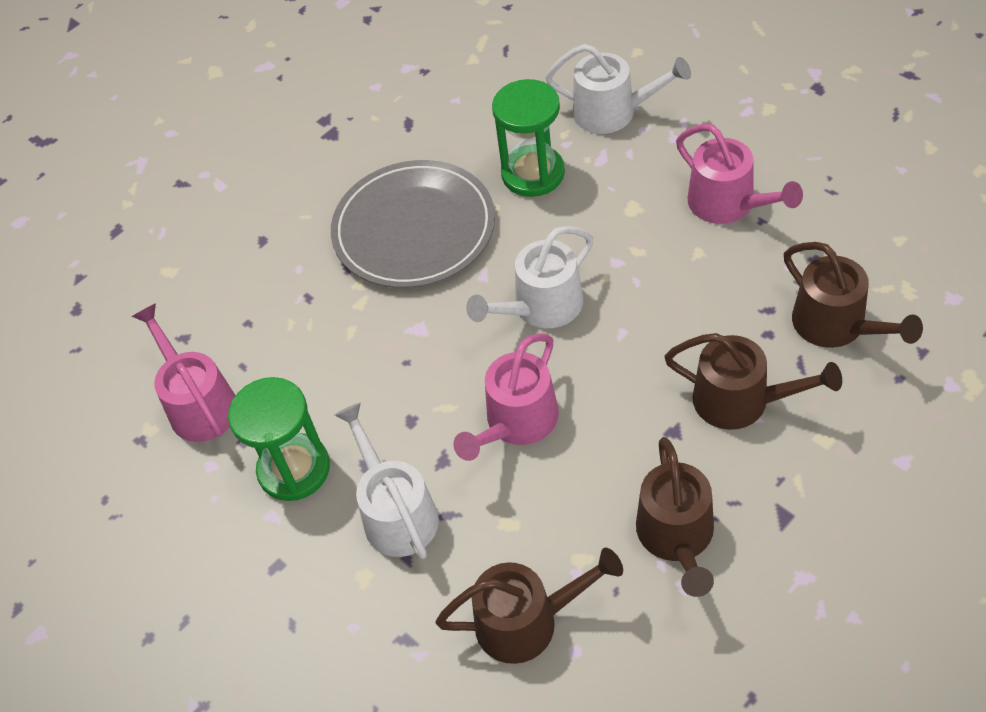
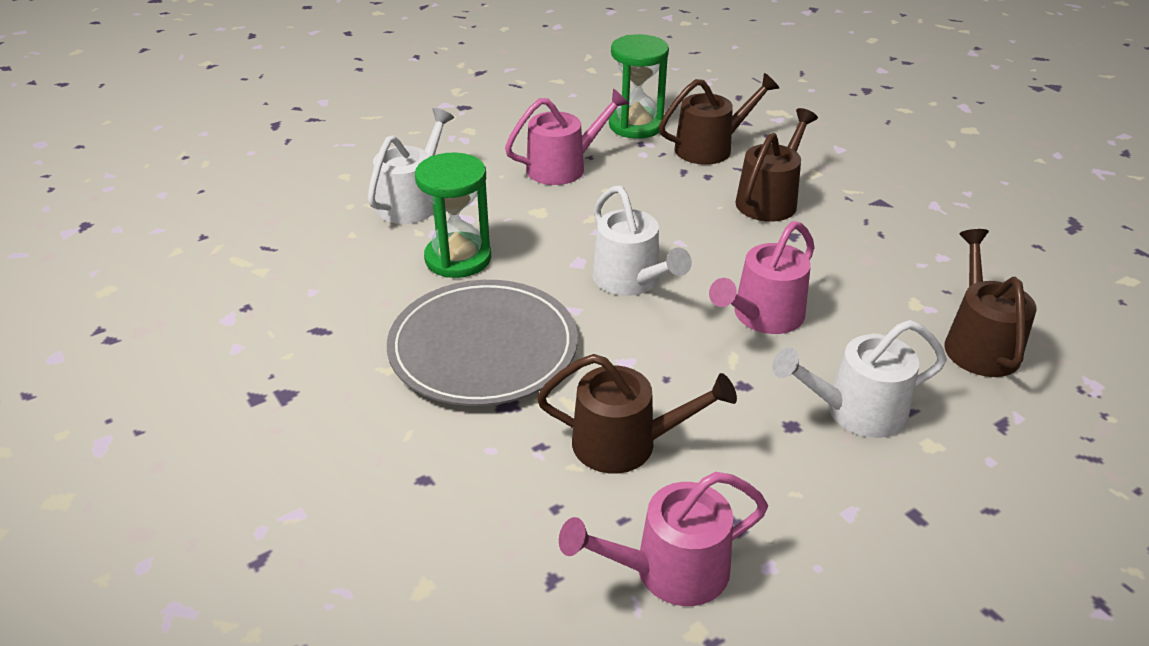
camera: 85 degrees left, 15 degrees down
(294, 469) = (788, 486): green hourglass -> green hourglass (636, 125)
(517, 422) = (763, 316): pink watering can -> pink watering can turned 90 degrees clockwise
(677, 536) = (895, 252): brown watering can -> brown watering can (625, 443)

